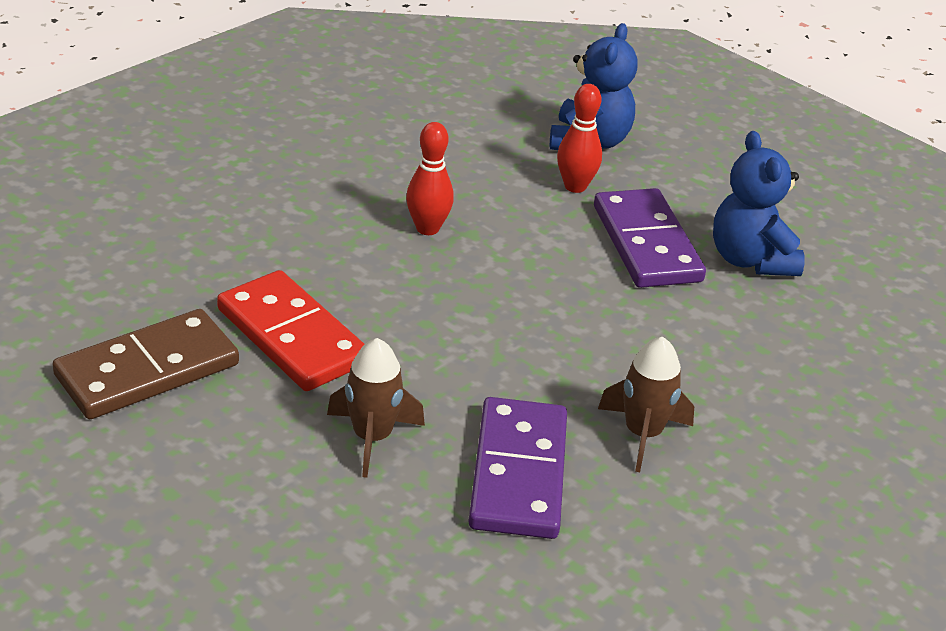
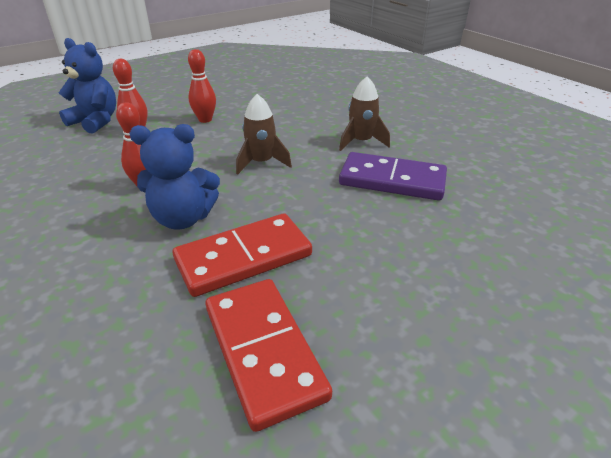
camera: 75 degrees left, 0 degrees up
(147, 370) = (263, 351): brown domino -> red domino
(372, 437) = (360, 229): brown rocket -> brown rocket (261, 163)
(646, 243) = (205, 119): purple domino -> red bowling pin
(750, 260) = (233, 98): blue teddy bear -> blue teddy bear (183, 218)

